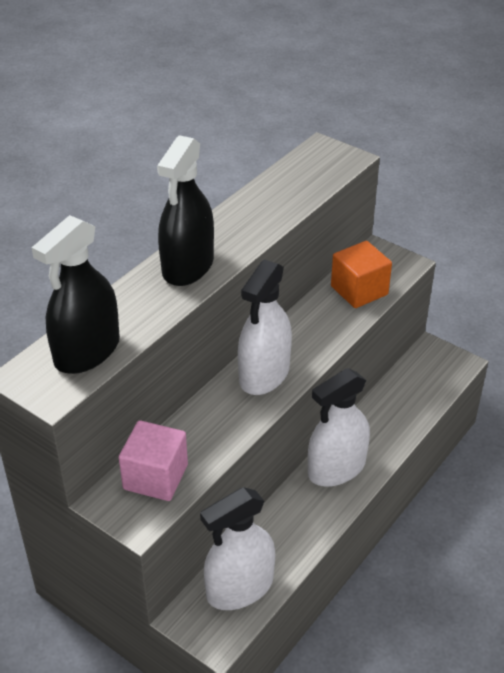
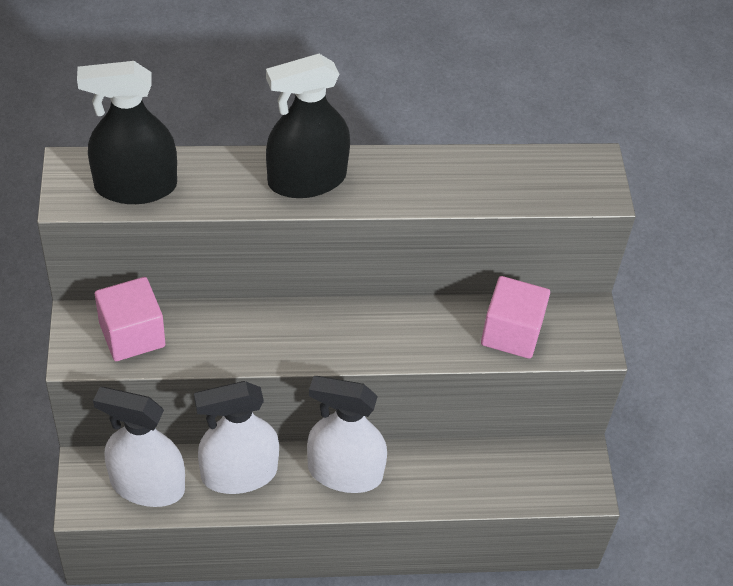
camera: 45 degrees right, 10 degrees up
(264, 374) = (322, 331): white spray bottle -> white spray bottle (239, 473)
(359, 290) = (511, 332): orange cube -> pink cube

